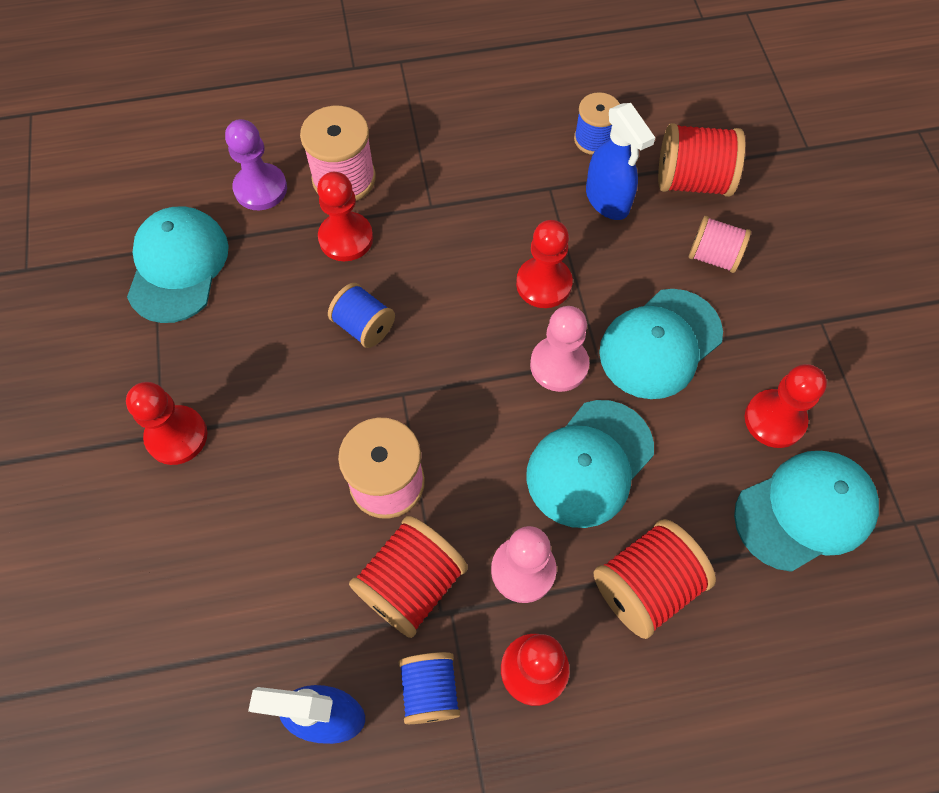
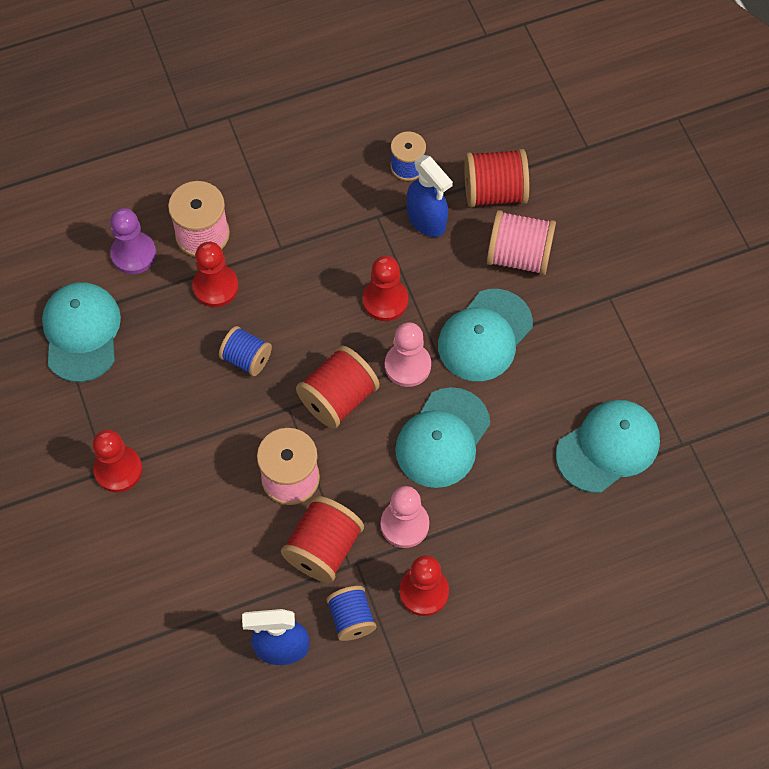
camera: 10 degrees left, 0 degrees up
(646, 586) = (496, 521): red spool -> red spool (338, 398)
(713, 256) = (519, 256): pink spool -> pink spool, size x1.53
(774, 420) = (579, 382): red pawn -> none

